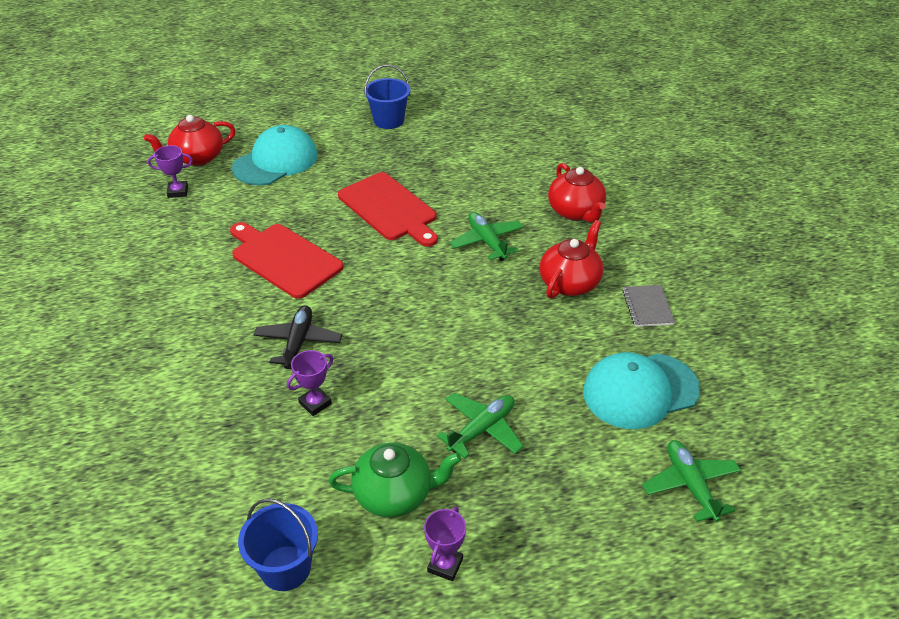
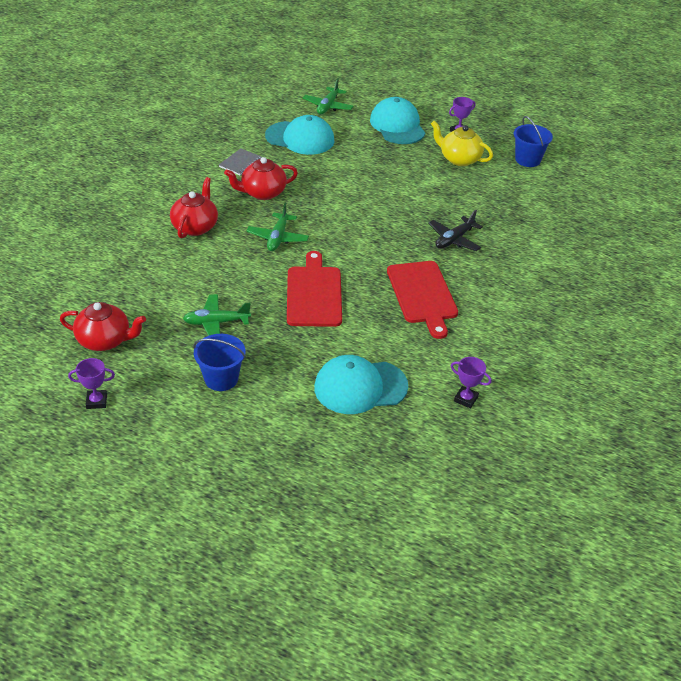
camera: 145 degrees left, 0 degrees up
(197, 158) = (426, 431): red teapot -> red teapot (105, 340)
(315, 403) = (468, 207): purple trophy -> purple trophy (96, 401)
(395, 494) = (459, 159): green teapot -> yellow teapot
(481, 429) = (394, 160): green plane -> green plane (216, 323)
(549, 511) = (397, 126): none -> turquoise cap

